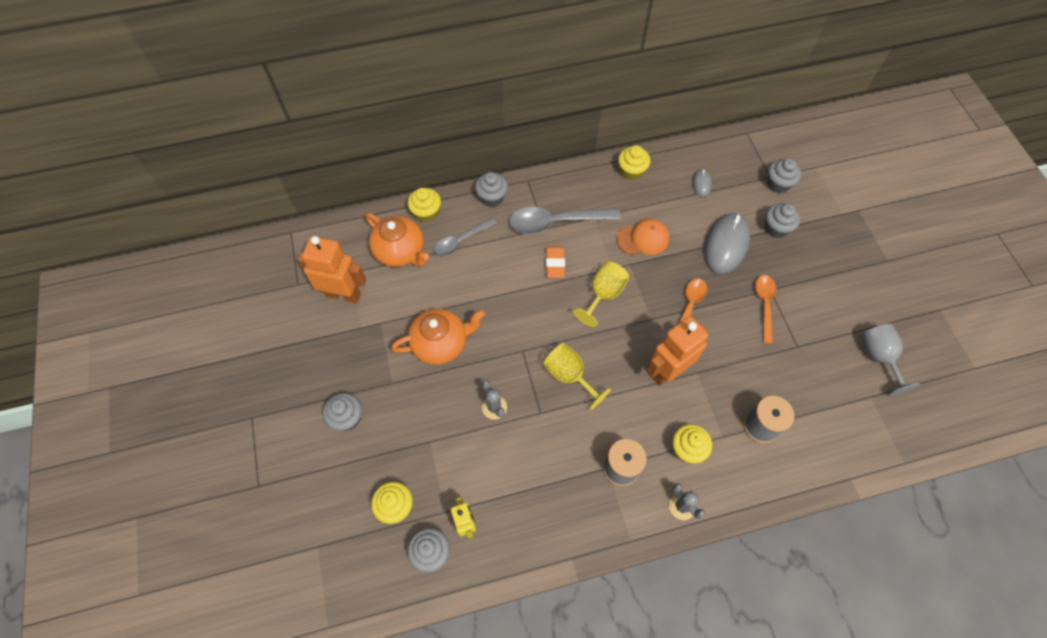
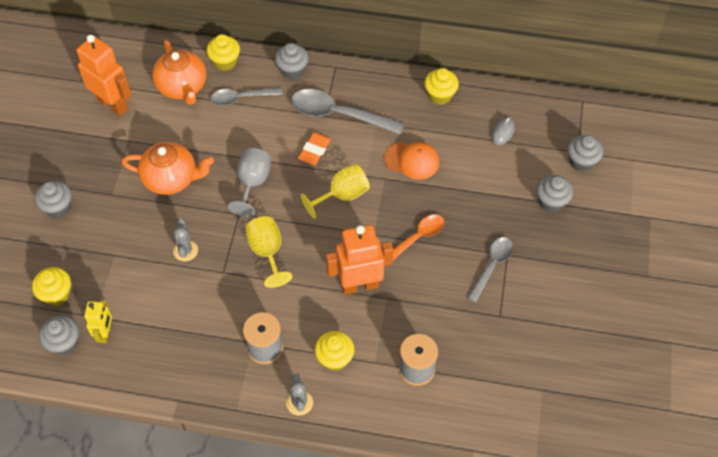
camera: 25 degrees right, 5 degrees down
(726, 245) = (490, 197): grey mouse -> none
(764, 305) = (492, 266): orange spoon -> grey spoon
(879, 357) = (575, 359): grey goblet -> grey goblet (252, 183)

